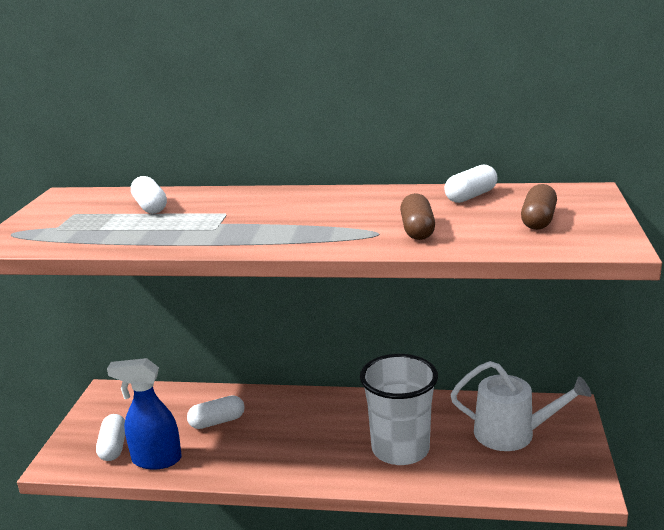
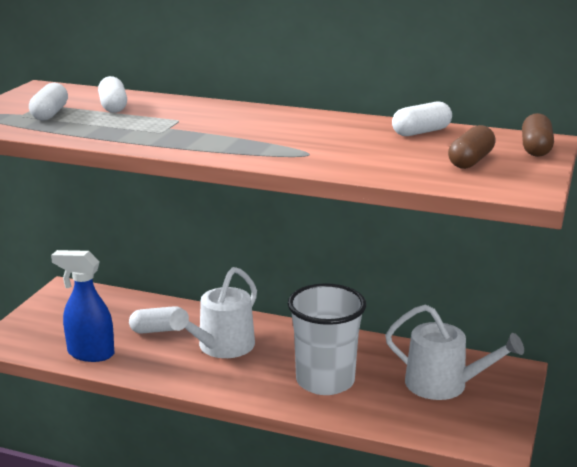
camera: 10 degrees right, 0 degrees up
(113, 447) = (55, 336): white capsule -> white capsule (50, 114)
(286, 429) = (222, 347): none -> white watering can
(417, 230) = (347, 155): brown capsule -> brown capsule (535, 148)

